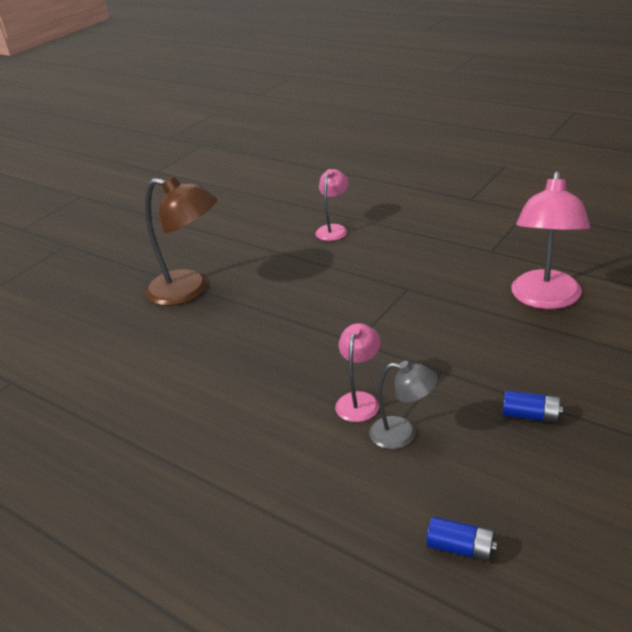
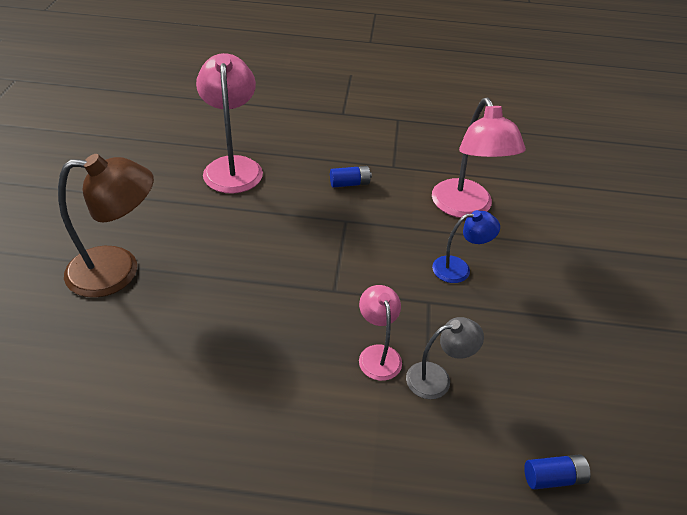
camera: 35 degrees left, 10 degrees up
(334, 229) = (233, 166): pink lamp -> pink lamp, size x1.79
(496, 350) = (459, 268): none -> blue lamp
(531, 416) = (524, 327): blue battery -> blue battery (350, 183)

